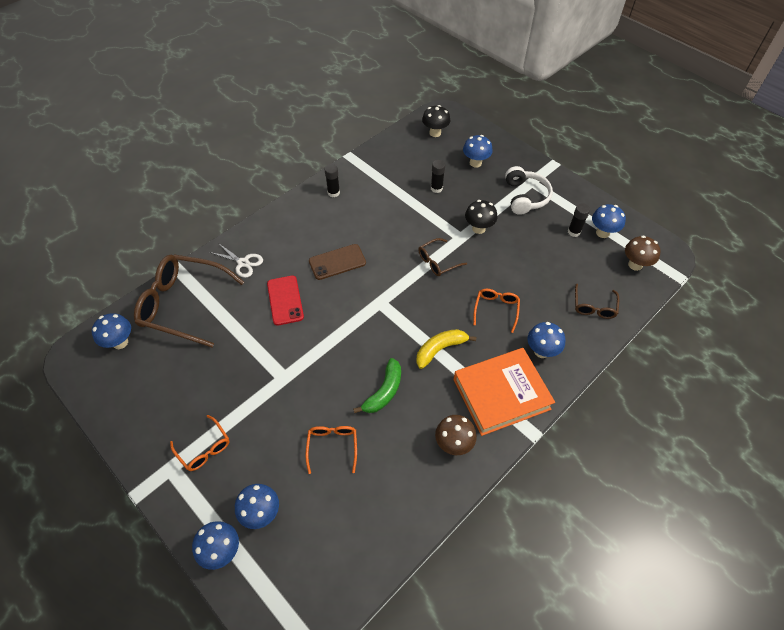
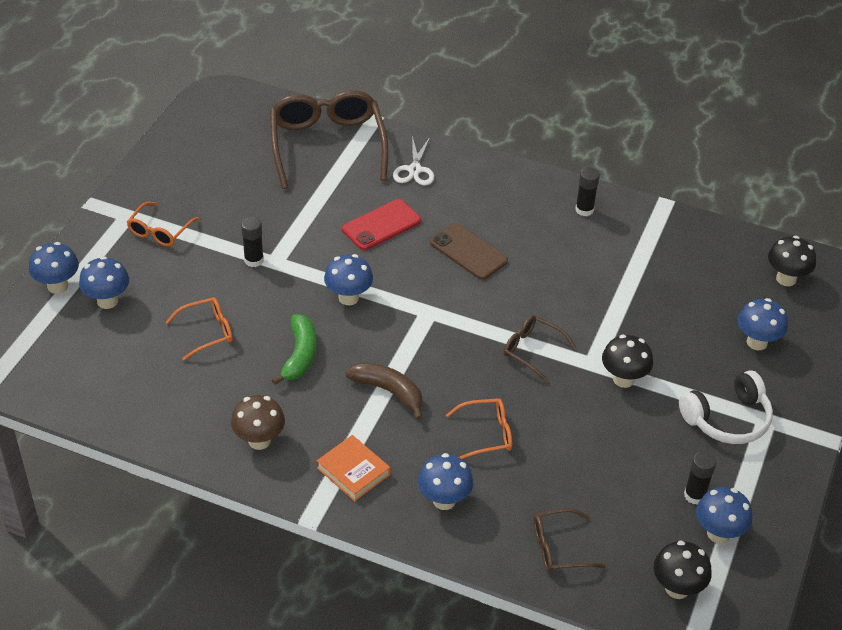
camera: 65 degrees right, 10 degrees down
(120, 342) = (252, 119): blue mushroom -> blue mushroom (348, 298)
(384, 391) = (300, 355): green banana -> green banana turned 90 degrees counterclockwise
(436, 188) = (670, 312): black glue stick -> black glue stick (254, 260)
(440, 349) = (389, 391): yellow banana -> brown banana
(501, 394) = (353, 471): orange book -> orange book, size x0.52
(635, 265) = (677, 588): brown mushroom -> black mushroom

